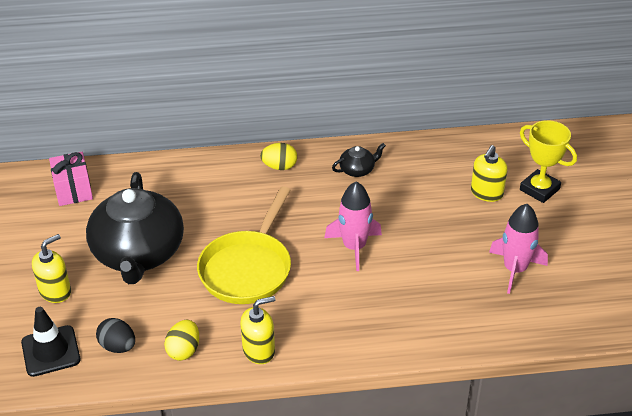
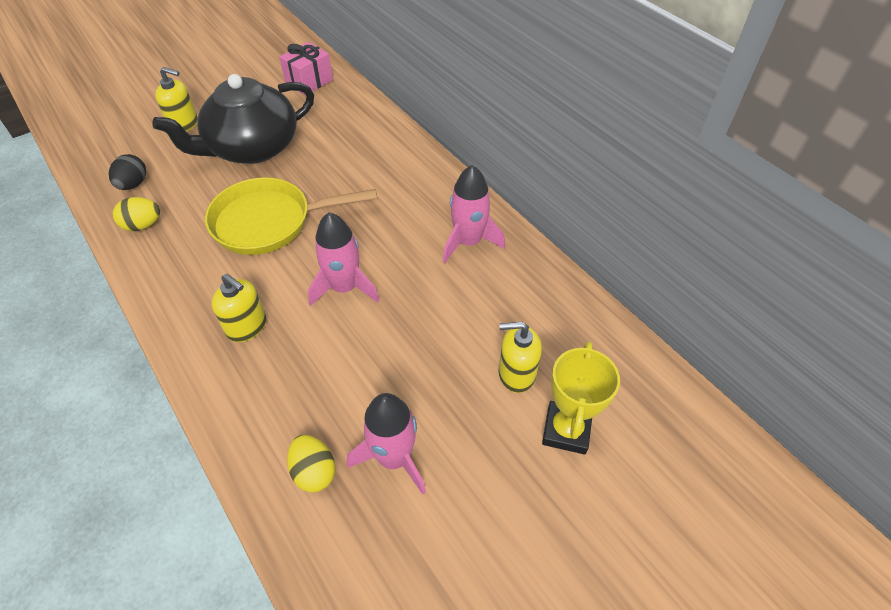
camera: 60 degrees right, 10 degrees up
(51, 351) = (115, 151): black traffic cone -> none
(259, 350) = (161, 275): yellow soap dispenser -> yellow soap dispenser (247, 326)
(279, 167) = (429, 184): yellow egg -> yellow egg (314, 471)
(357, 170) = (468, 242): black teapot -> pink rocket

